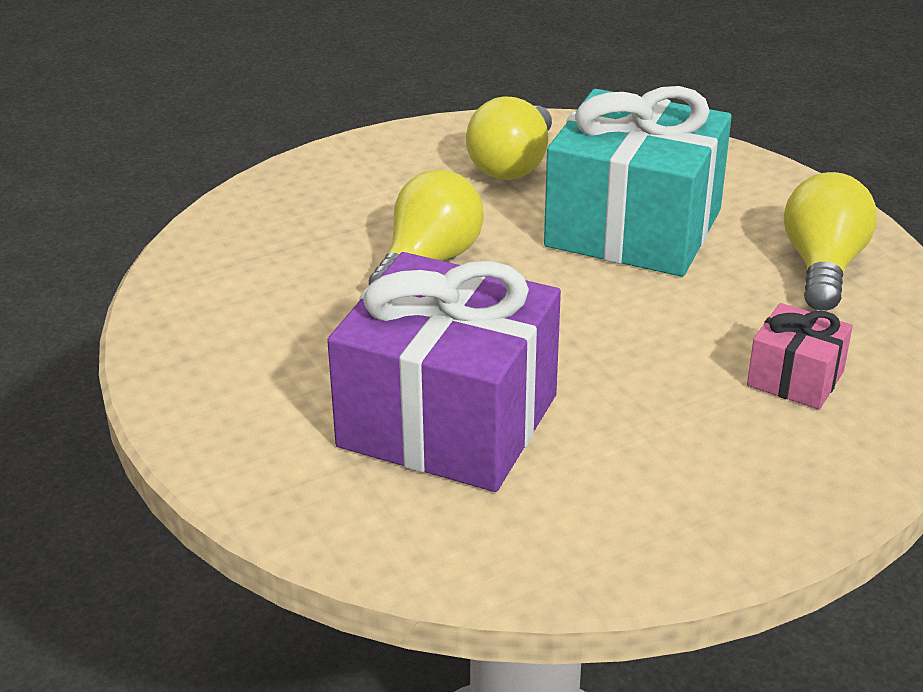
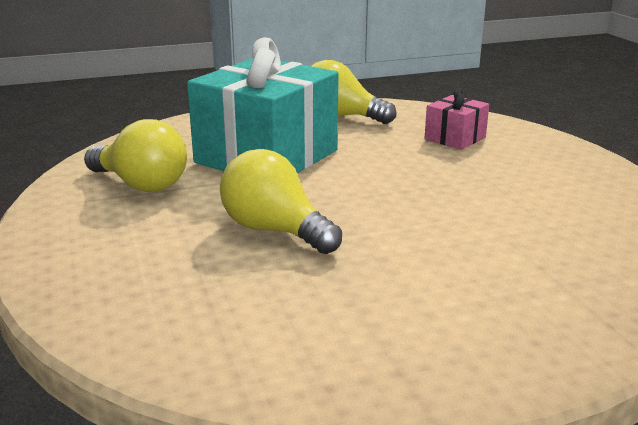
camera: 80 degrees left, 10 degrees down
(448, 421) = (503, 241): purple gift -> none

